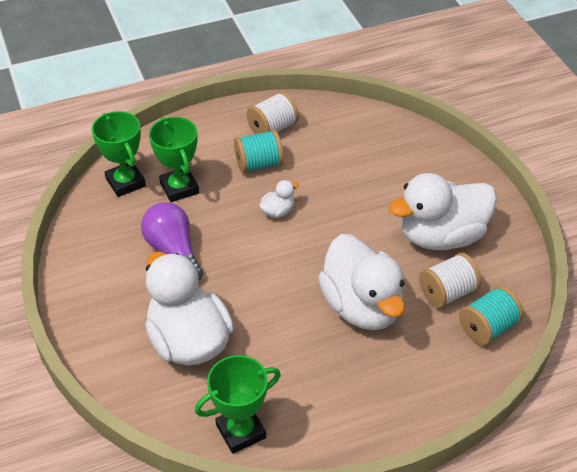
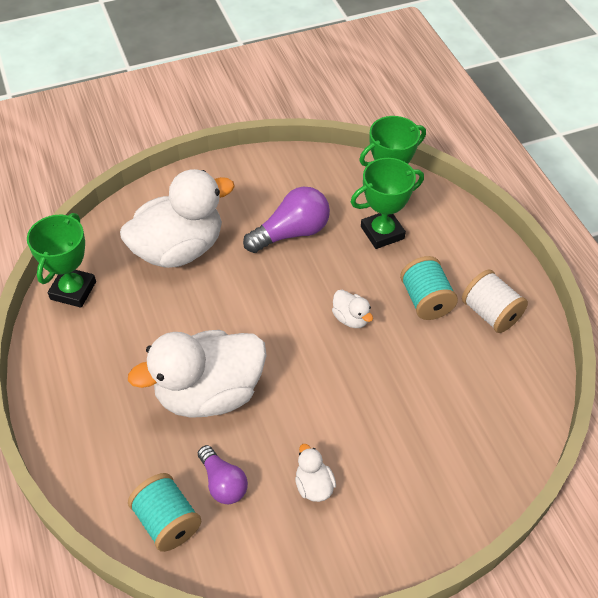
camera: 90 degrees right, 5 degrees up
(241, 431) = (73, 290): green trophy -> green trophy turned 45 degrees clockwise
(441, 236) = (314, 485): white duck -> white duck, size x0.41
(447, 293) = (223, 483): white spool -> purple light bulb

